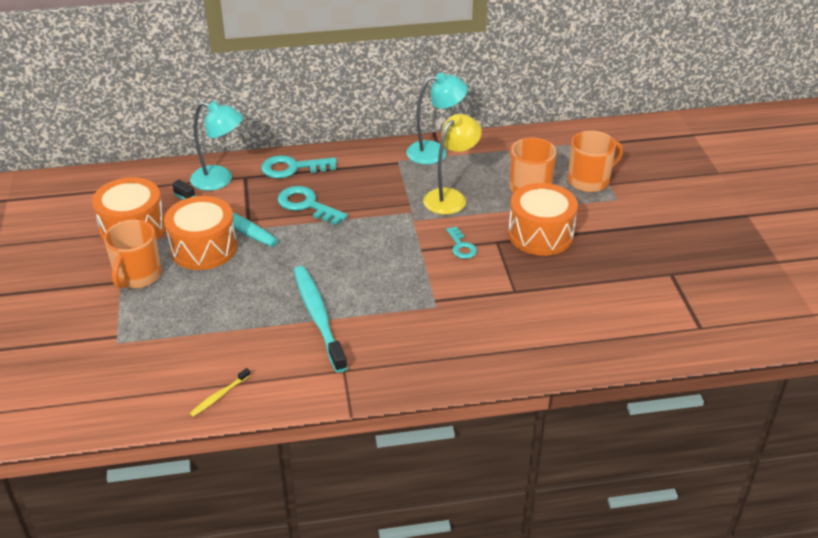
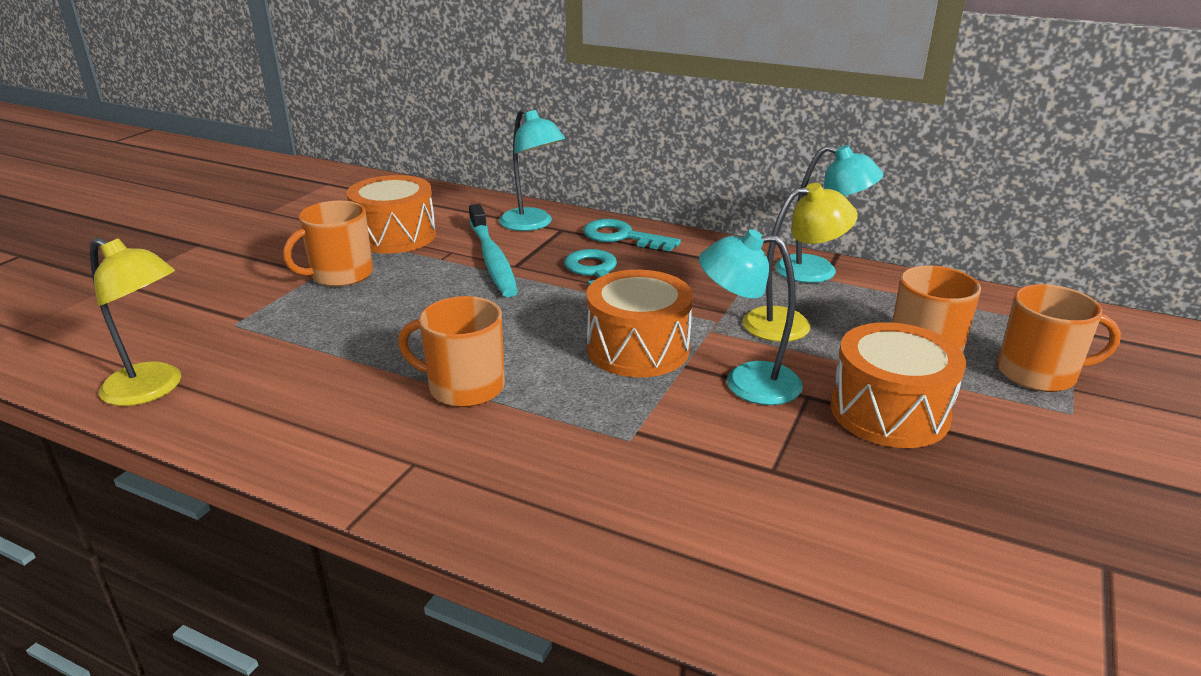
camera: 35 degrees right, 10 degrees down
(132, 405) = (153, 389): none -> yellow lamp
(203, 248) = (435, 274): orange drum -> orange drum (638, 349)
(219, 396) = (242, 423): yellow toothbrush -> none
(318, 317) = (464, 387): turquoise toothbrush -> orange mug
(461, 246) = (746, 382): turquoise key -> turquoise lamp

